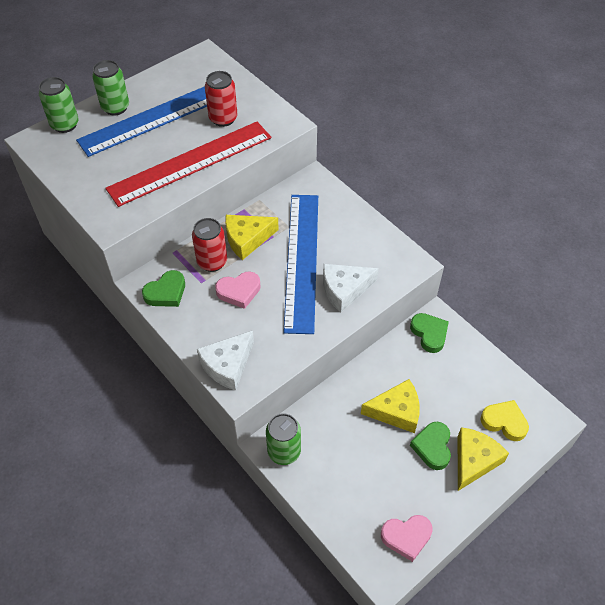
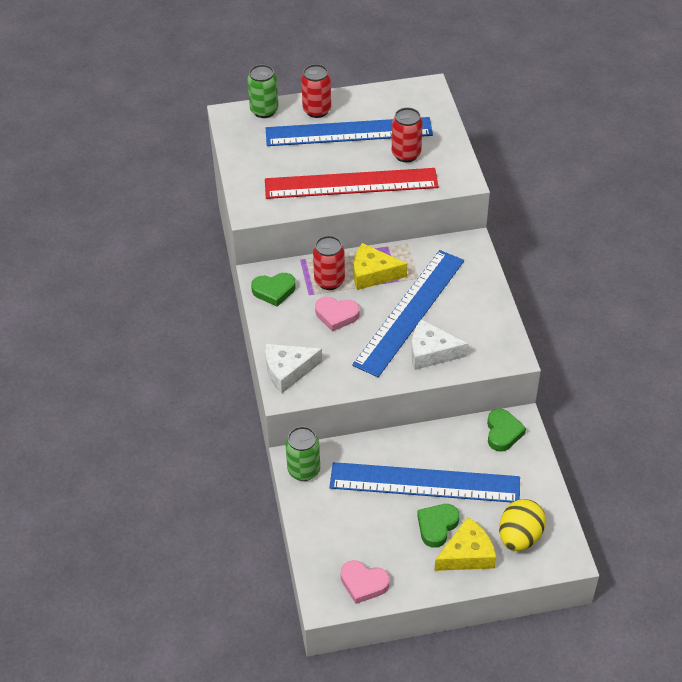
camera: 30 degrees right, 5 degrees down
(115, 107) = (317, 110): green can -> red can
(396, 411) = (424, 483): yellow cheese -> blue ruler
(504, 422) = (519, 537): yellow heart -> yellow egg

